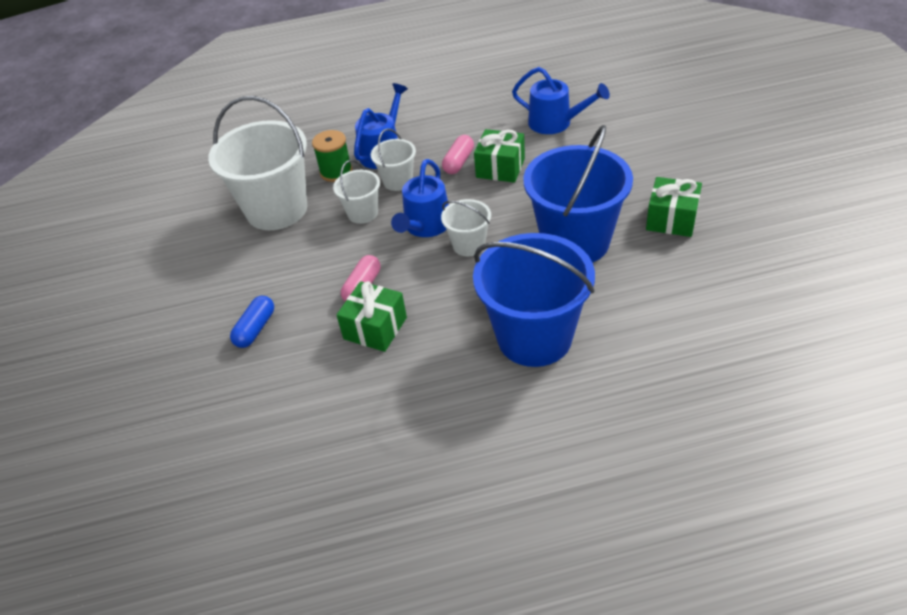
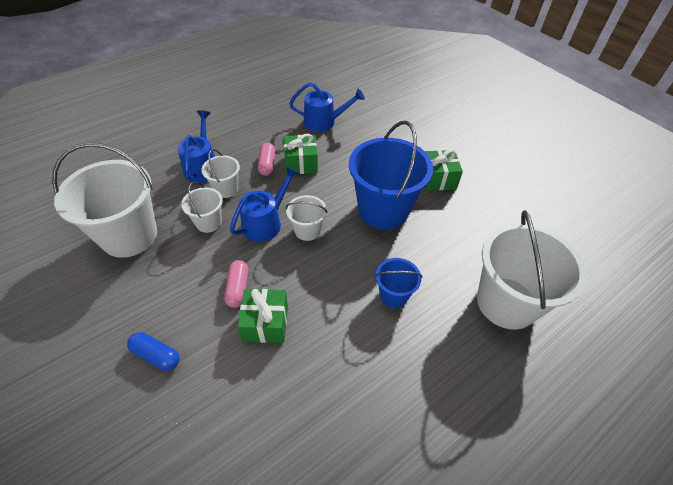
camera: 30 degrees left, 5 degrees up
(255, 329) = (156, 355): blue capsule -> blue capsule turned 60 degrees counterclockwise
(336, 172) = (169, 191): green spool -> none
(425, 226) = (266, 222): blue watering can -> blue watering can turned 135 degrees counterclockwise
(534, 337) = (393, 295): blue bucket -> blue bucket, size x0.49
(676, 382) = (506, 302): none -> white bucket

